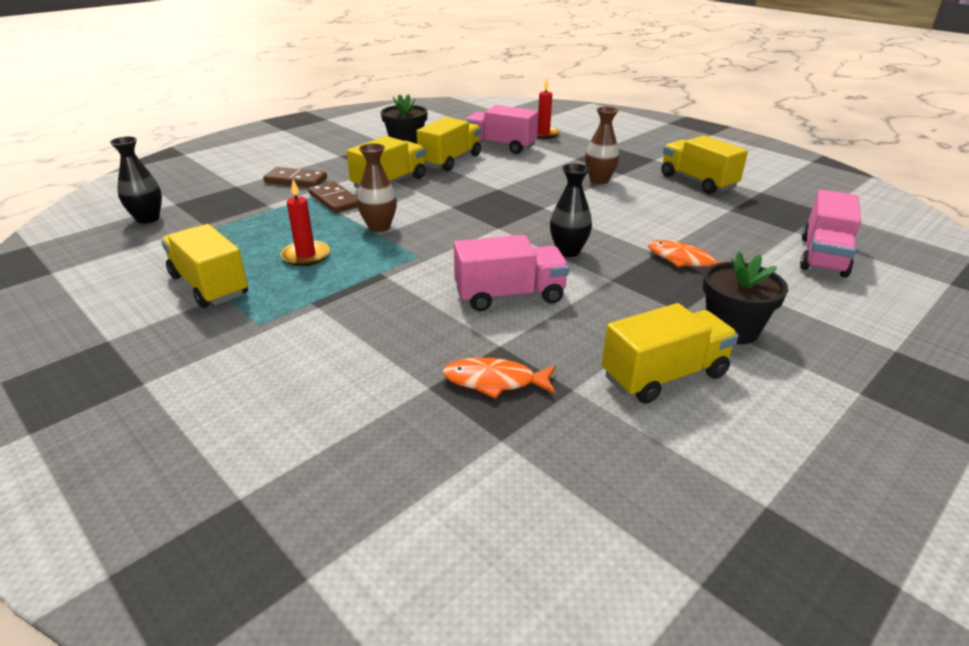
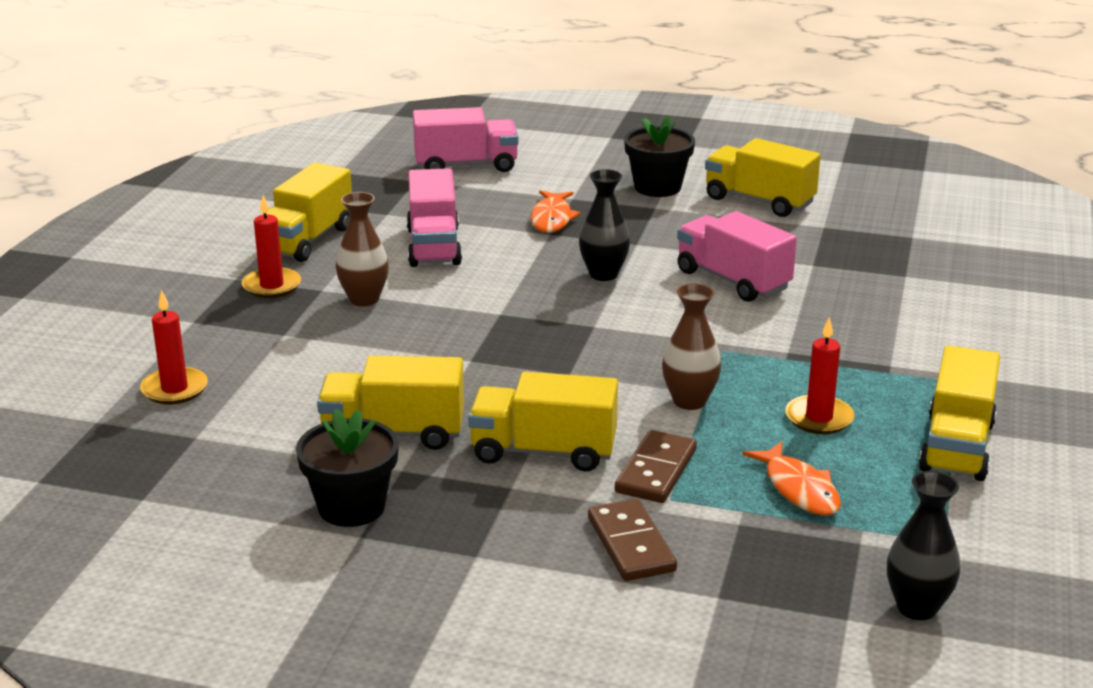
camera: 120 degrees left, 5 degrees down
(494, 381) = (860, 254): orange fish -> orange fish (799, 489)
(500, 146) = (277, 410): pink truck -> pink truck (434, 246)
(637, 164) = (272, 286): none -> red candle

